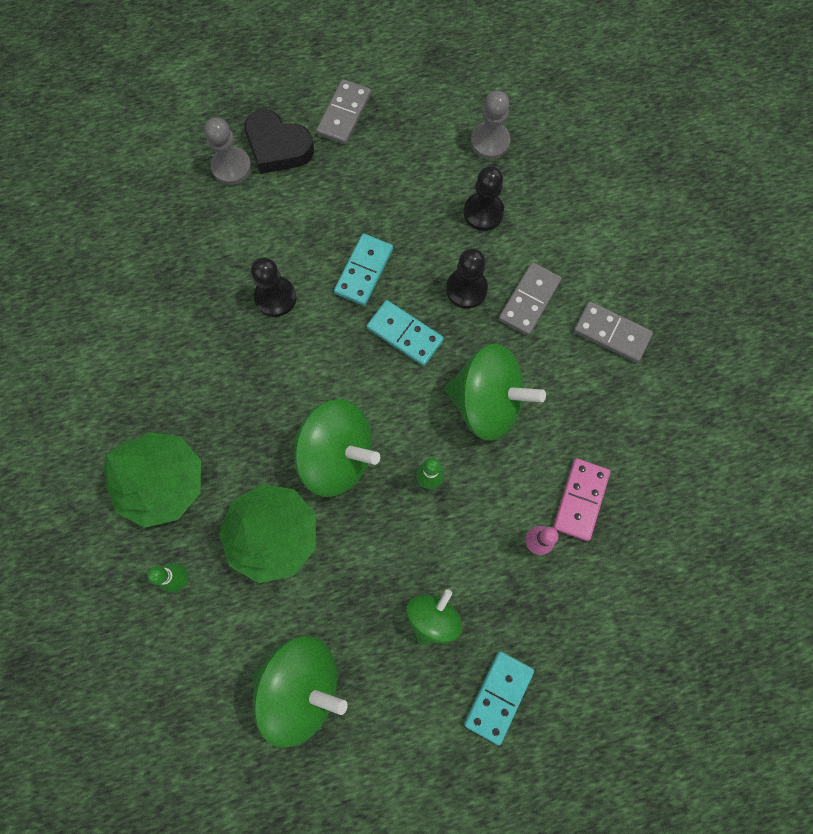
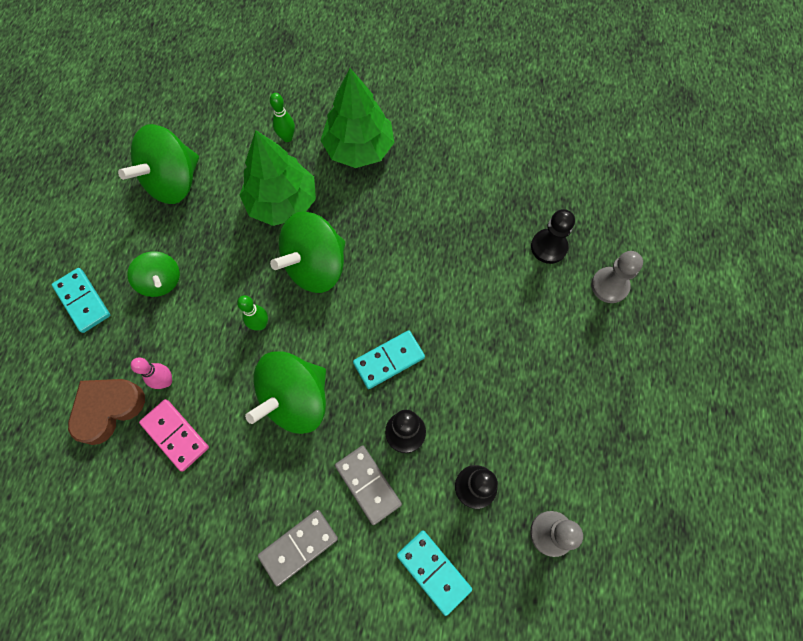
camera: 115 degrees right, 5 degrees down
(275, 297) = (469, 274): black pawn -> black pawn (548, 247)
(278, 147) = (617, 331): black heart -> none
(344, 114) = (633, 404): grey domino -> none
(363, 271) = (462, 352): turquoise domino -> turquoise domino (433, 571)
(593, 585) = (108, 409): none -> brown heart

